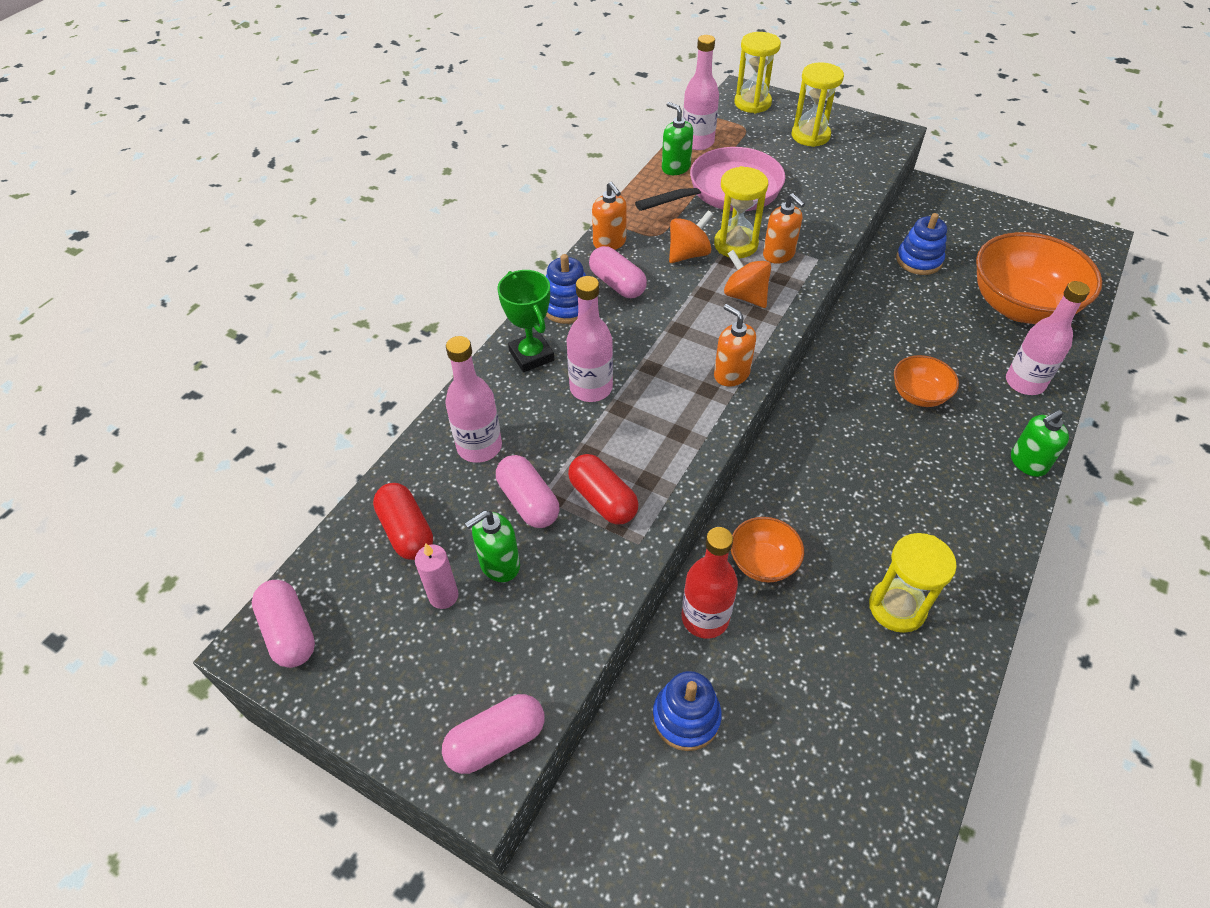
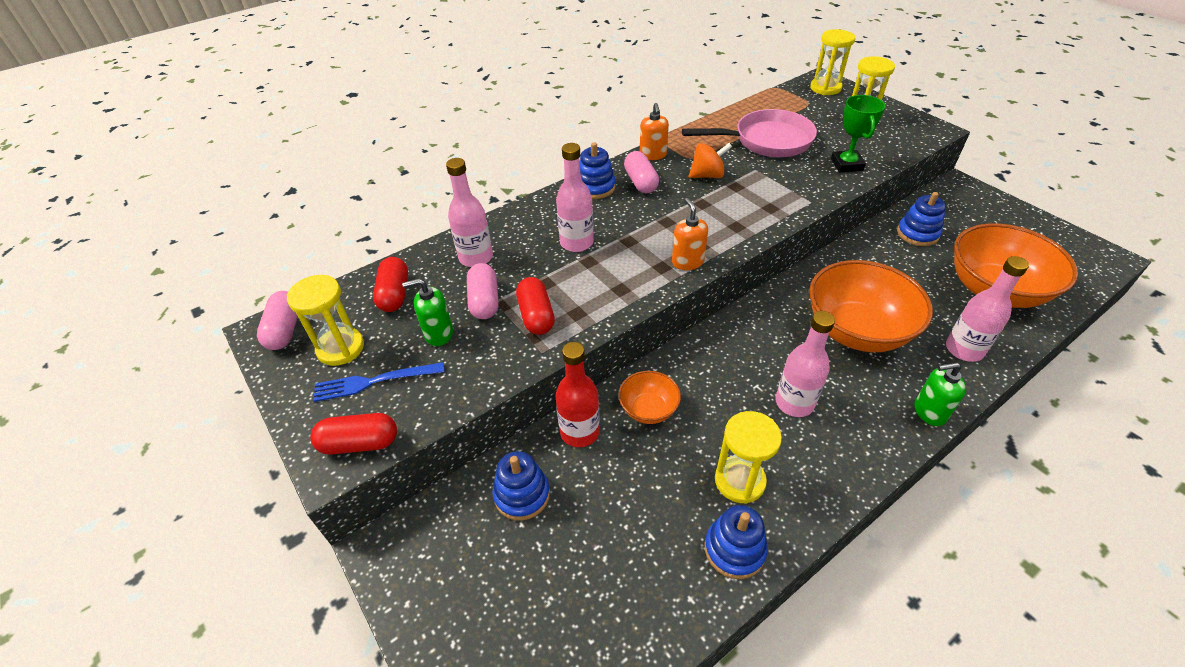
camera: 25 degrees right, 5 degrees down
(443, 596) = (390, 341): pink candle -> none
(460, 656) = (374, 381): none -> blue fork
(496, 741) = (359, 443): pink capsule -> red capsule
(531, 355) = (549, 212): green trophy -> green trophy (846, 165)
(675, 168) = (735, 118): green soap dispenser -> none
(697, 142) = (763, 105): pink bottle -> pink bottle (794, 403)
(735, 244) = (749, 177): yellow hourglass -> yellow hourglass (340, 348)
(745, 296) = (733, 213): orange spinning top -> none
(778, 254) = (780, 192): orange soap dispenser -> none
(918, 395) = (856, 331): orange bowl -> orange bowl, size x2.02
(932, 683) = (734, 549): none -> blue stacking toy

